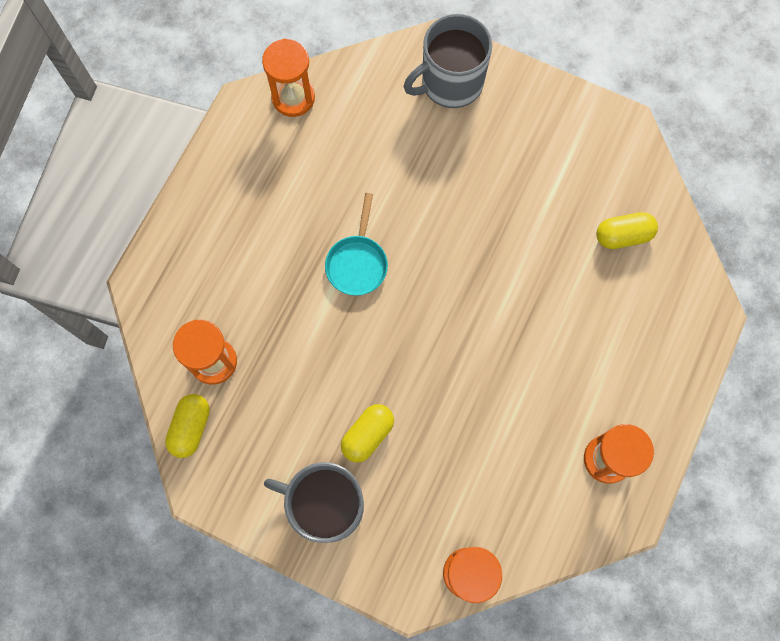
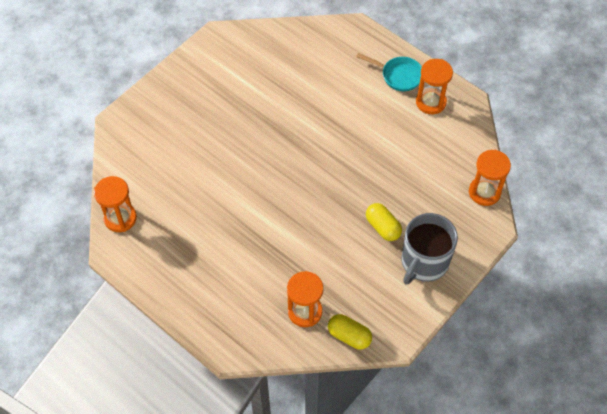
camera: 75 degrees left, 15 degrees down
(357, 263) = (260, 206): turquoise pan -> turquoise pan (398, 75)
(450, 83) = (149, 121): grey mug -> none
(623, 236) = (291, 56): yellow capsule -> none

